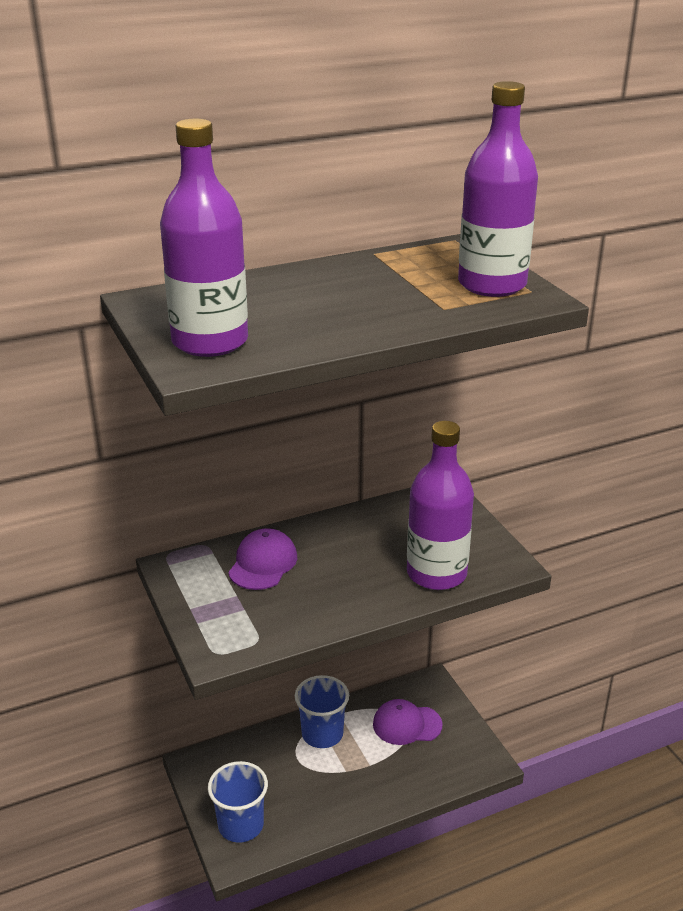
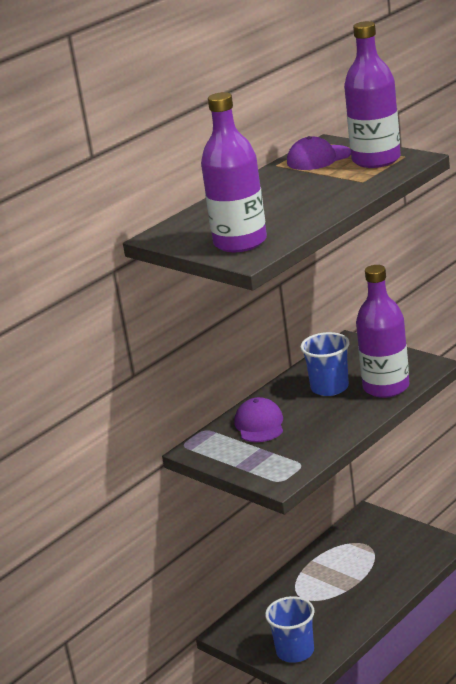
camera: 20 degrees left, 5 degrees down
(322, 734) = (309, 576): blue cup -> blue cup (329, 388)
(407, 724) = (368, 546): purple cap -> purple cap (318, 158)

